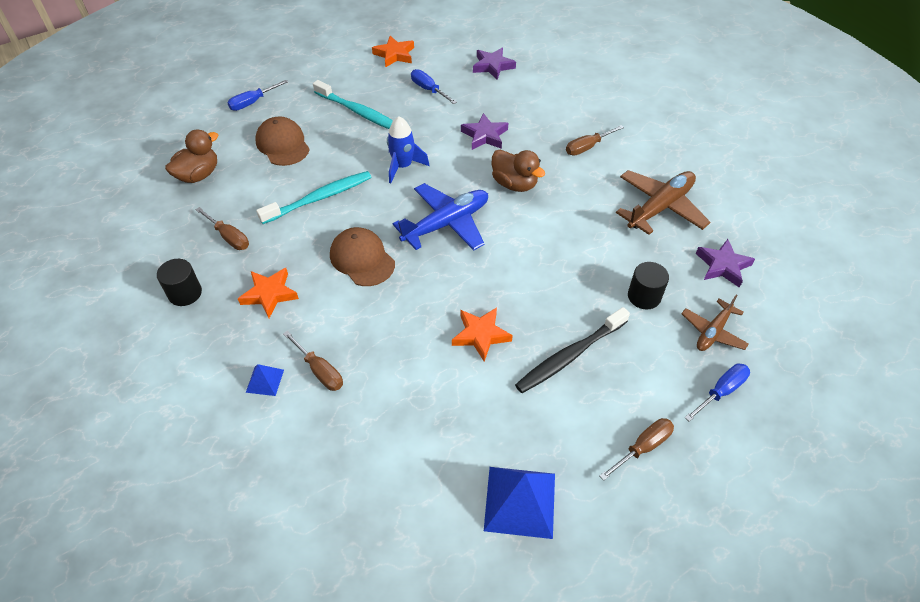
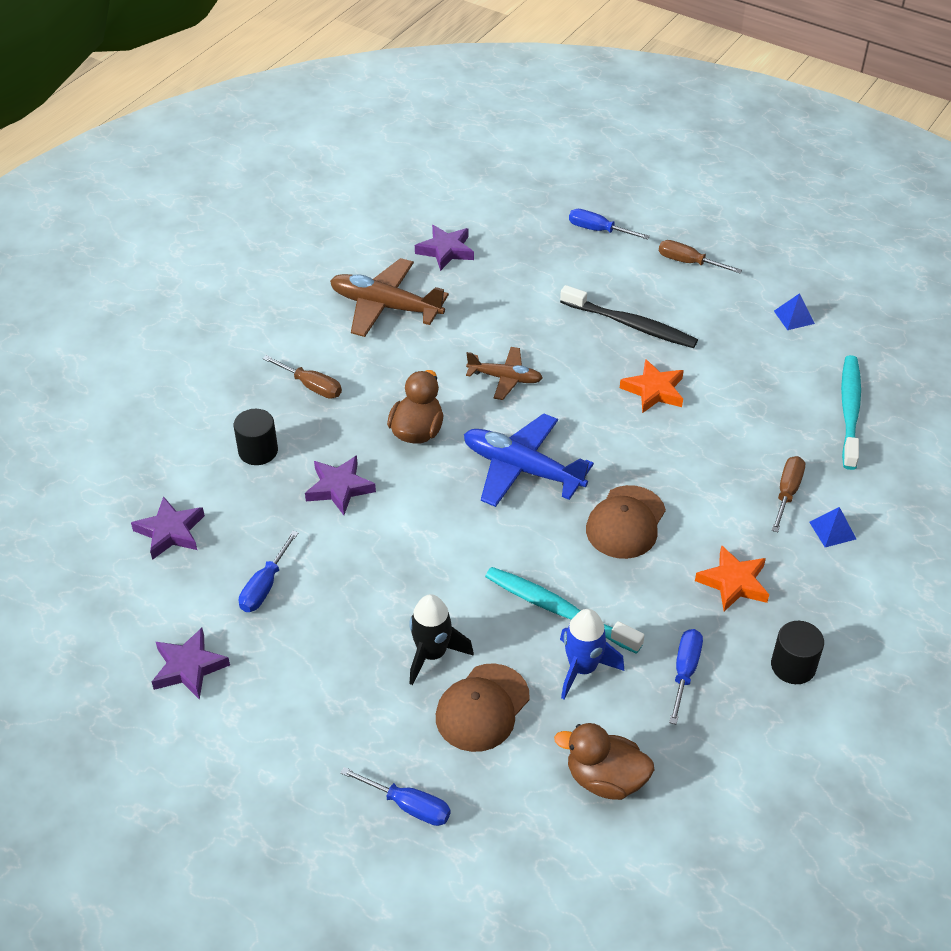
camera: 115 degrees left, 5 degrees down
(229, 237) = (684, 672): brown screwdriver -> blue screwdriver
(333, 137) = (432, 654): none -> black rocket
(358, 112) = (361, 648): turquoise toothbrush -> turquoise toothbrush (849, 411)
(394, 54) = (189, 667): orange star -> purple star
(403, 166) = (448, 549): blue rocket -> blue rocket (582, 668)
(520, 501) = (794, 317): blue pyramid -> blue pyramid, size x0.51
(644, 296) = (523, 293): black cylinder -> black cylinder (258, 451)
(713, 332) = (535, 244): brown plane -> brown plane (505, 378)

